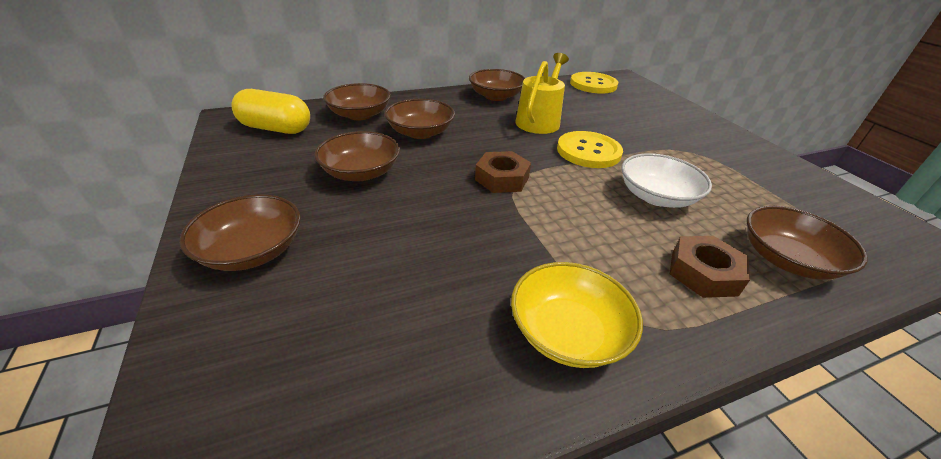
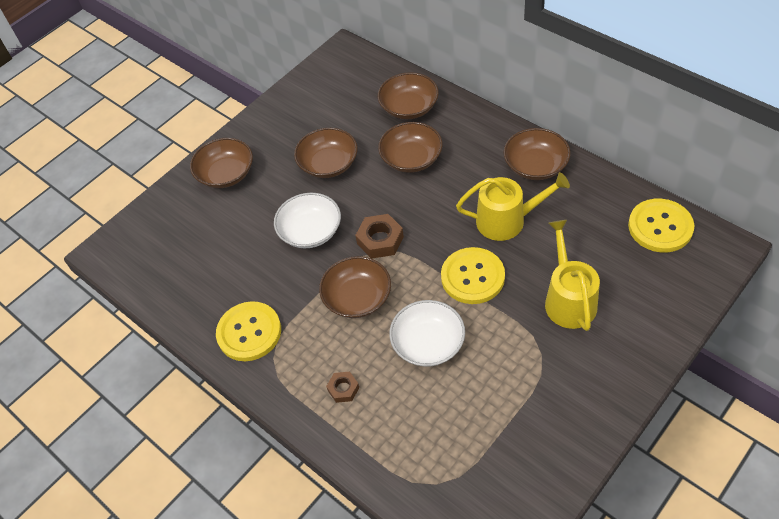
camera: 70 degrees right, 15 degrees up
(276, 129) = (348, 83): yellow capsule -> none
(441, 216) = (310, 231): none -> white bowl
(567, 332) = (249, 332): yellow bowl -> yellow button
(639, 126) = (568, 299): none -> yellow watering can
(703, 273) = (343, 389): brown nut -> brown nut, size x0.61
(786, 259) = (394, 440): brown bowl -> brown bowl (357, 298)

